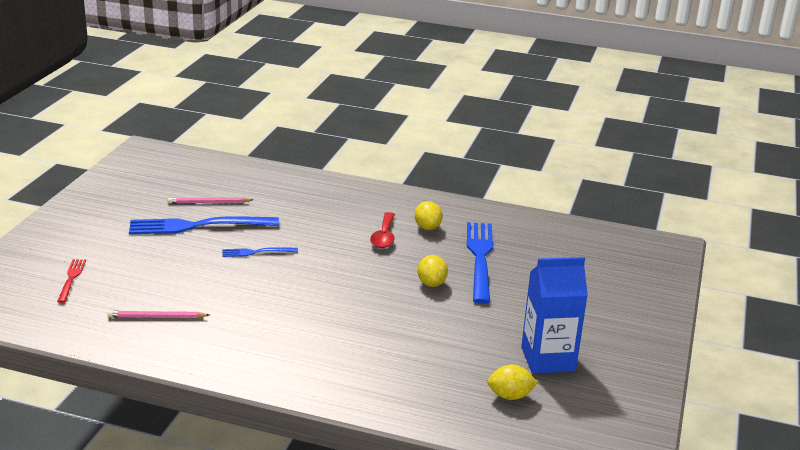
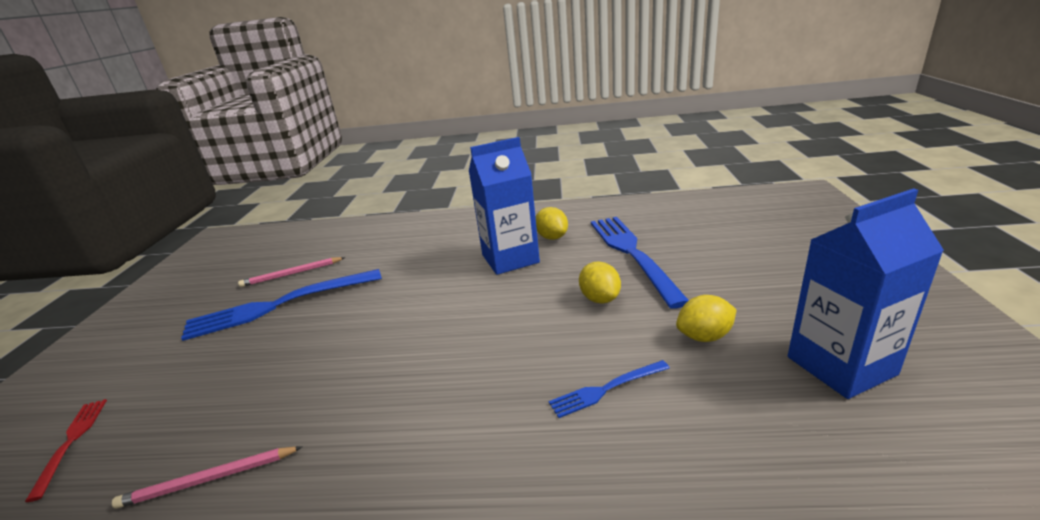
camera: 10 degrees left, 0 degrees up
(256, 252) = (360, 319): blue fork -> blue fork (606, 389)
(384, 236) = (510, 259): red spoon -> blue carton
(510, 396) = (863, 458): yellow lemon -> yellow lemon (704, 336)

